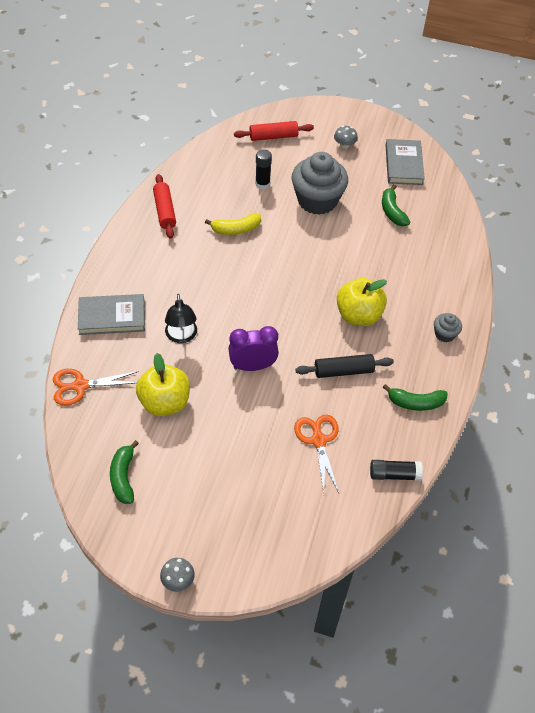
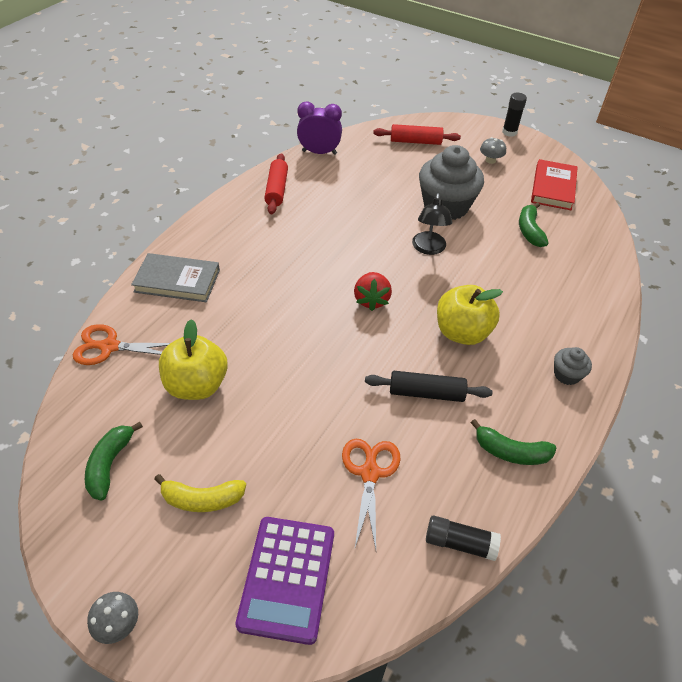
camera: 15 degrees right, 5 degrees down
(181, 336) = (245, 315): black lamp -> black lamp (428, 248)
(236, 229) = (346, 219): yellow banana -> yellow banana (202, 499)
(253, 366) = (316, 365): purple clock -> purple clock (319, 152)
(262, 183) = (390, 181): black glue stick -> black glue stick (509, 132)
(279, 302) = (371, 300): none -> red strawberry
(283, 524) = (287, 578): none -> purple calculator
(404, 164) = (553, 188): grey book -> red book

